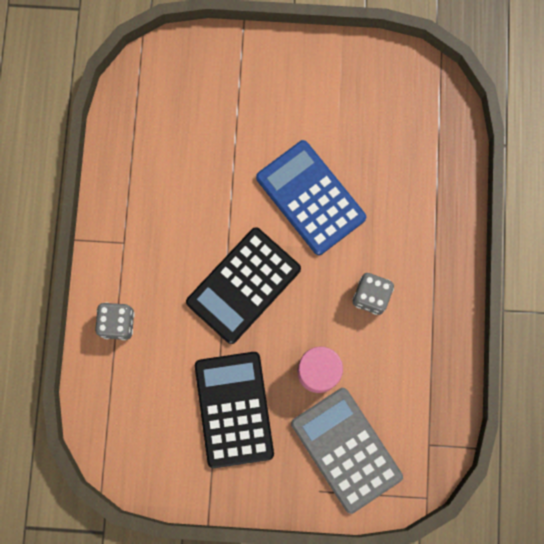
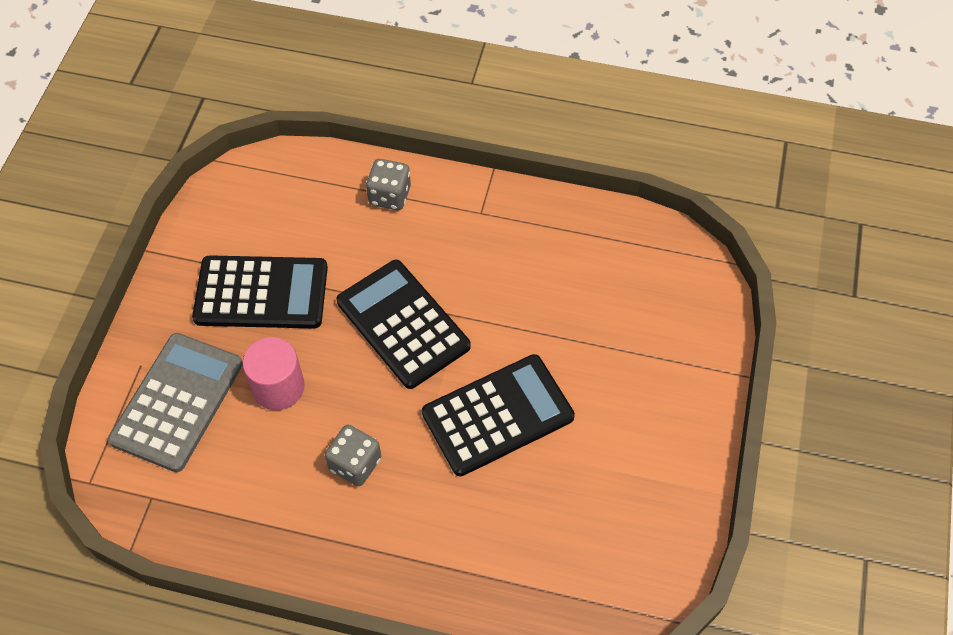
camera: 100 degrees right, 20 degrees down
(310, 198) = (497, 415): blue calculator -> black calculator
(346, 449) = (177, 402): grey calculator -> grey calculator turned 45 degrees counterclockwise

